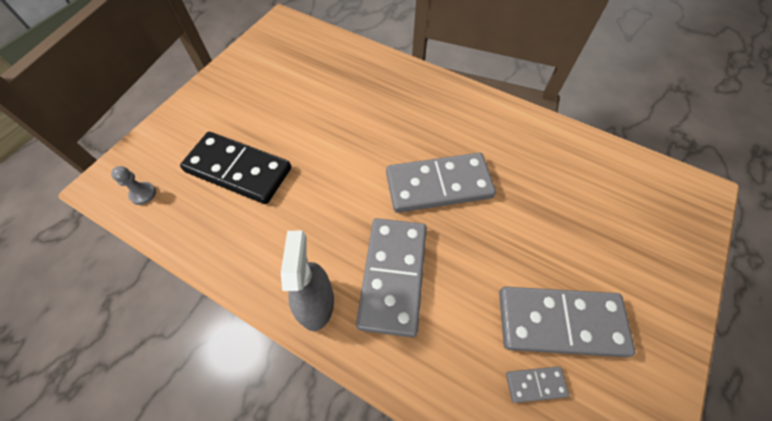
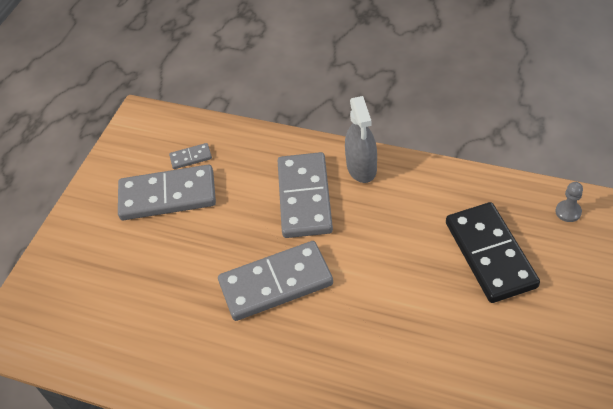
camera: 175 degrees right, 10 degrees down
(238, 170) = (490, 254): black domino -> black domino turned 60 degrees clockwise

